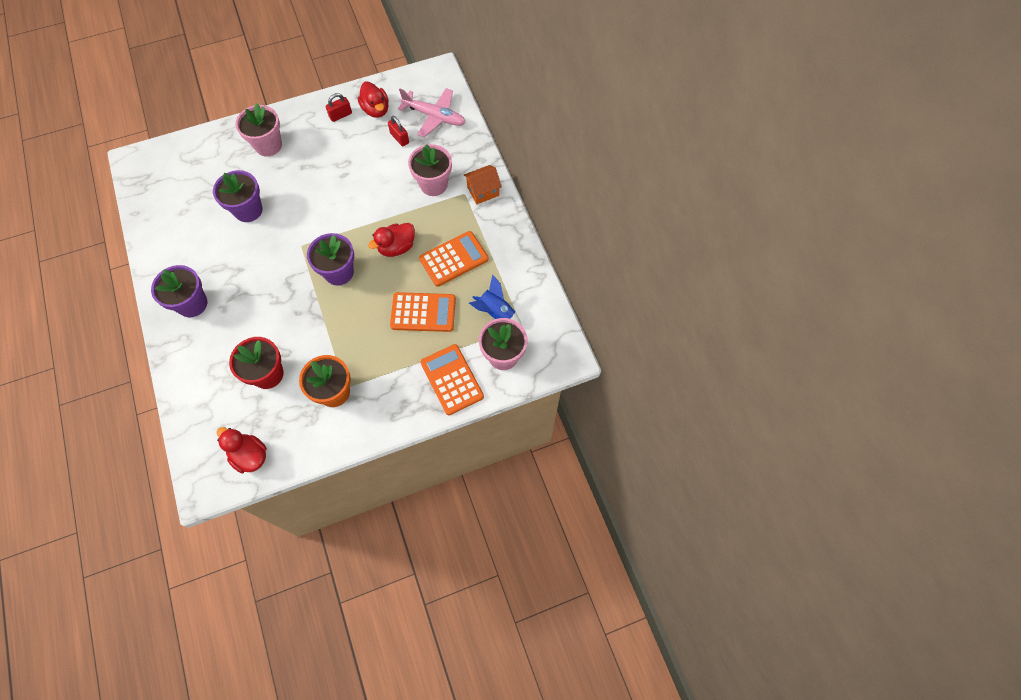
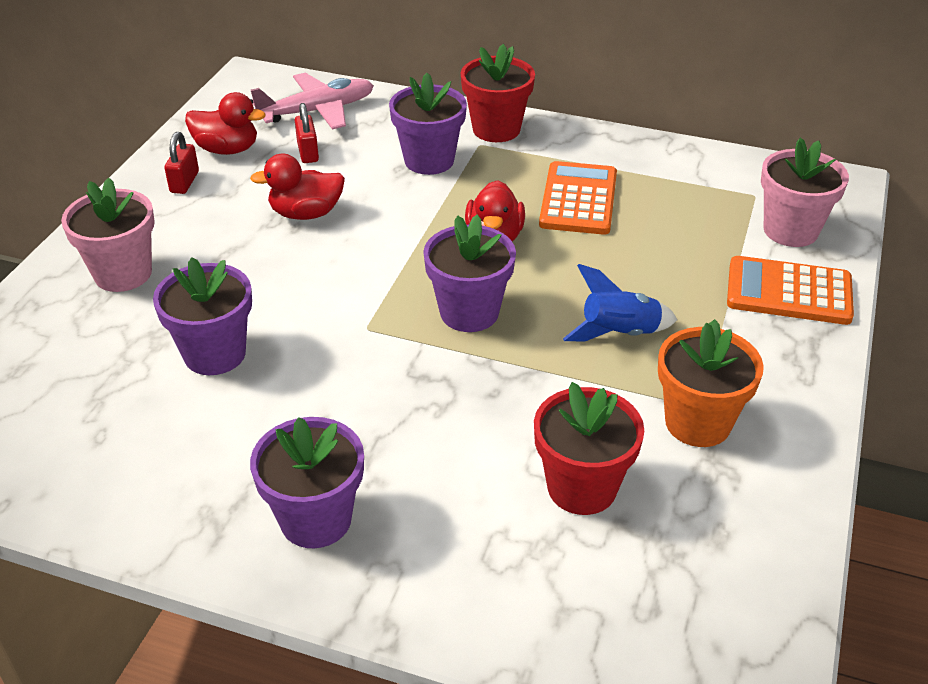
camera: 50 degrees left, 25 degrees down
(250, 455) = (738, 596): red duck -> red duck (306, 213)
(399, 138) = (308, 152): red padlock -> red padlock turned 75 degrees clockwise
(423, 312) = (640, 265): orange calculator -> none
(433, 184) = (429, 160): pink flower pot -> purple flower pot
(483, 191) = (496, 129): orange house -> red flower pot
(496, 313) = (711, 205): blue rocket -> blue rocket (619, 334)

